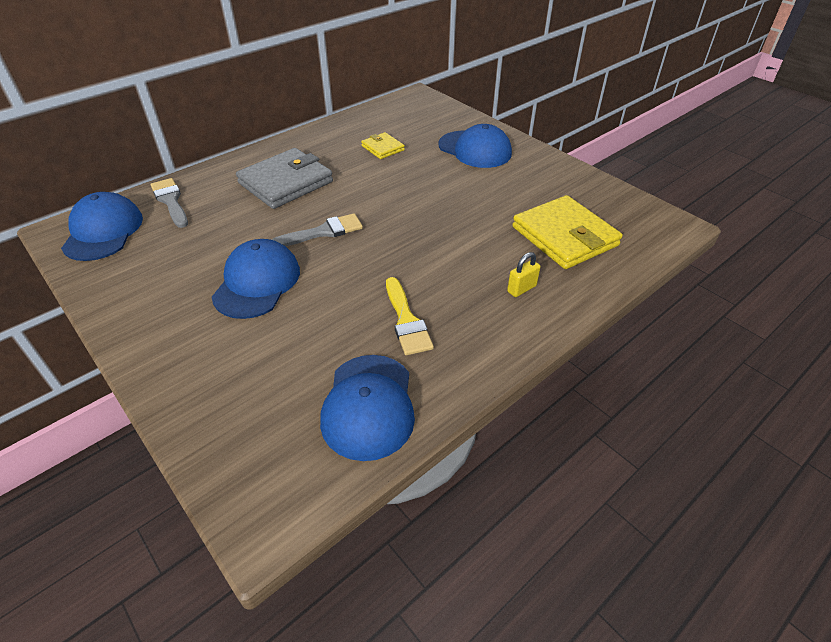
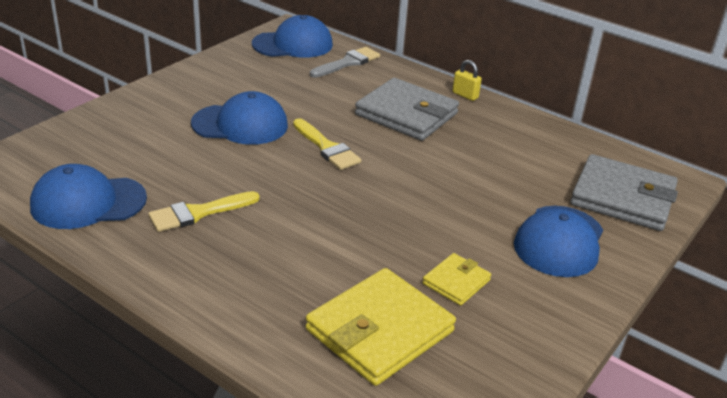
camera: 75 degrees right, 10 degrees down
(323, 232) = (327, 148): grey brush -> yellow brush
(383, 148) = (515, 166): yellow wallet -> yellow wallet (456, 282)
(432, 117) = (622, 198): none -> grey wallet
(521, 289) = (261, 292): yellow padlock -> yellow padlock (465, 95)

